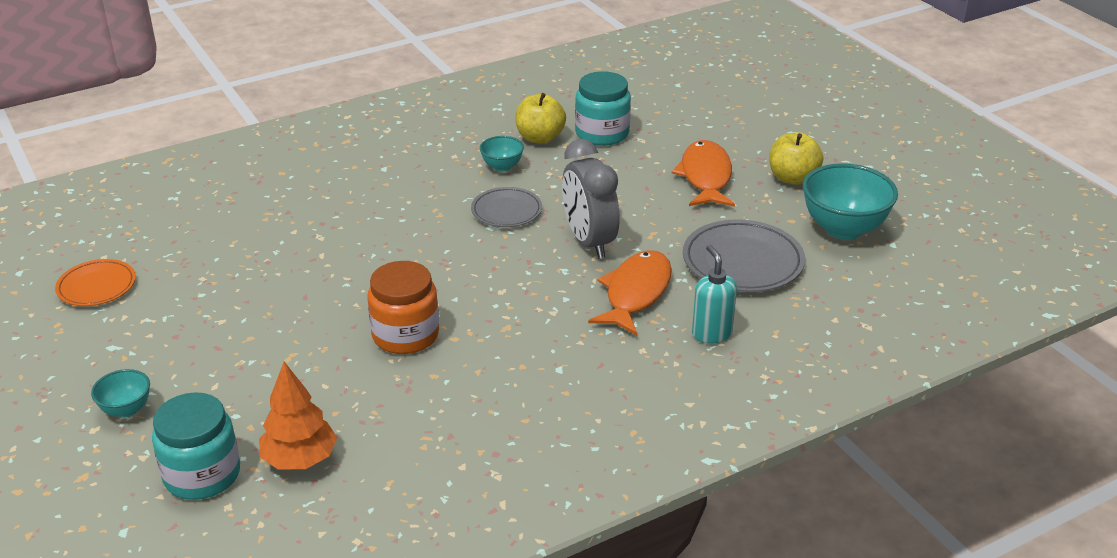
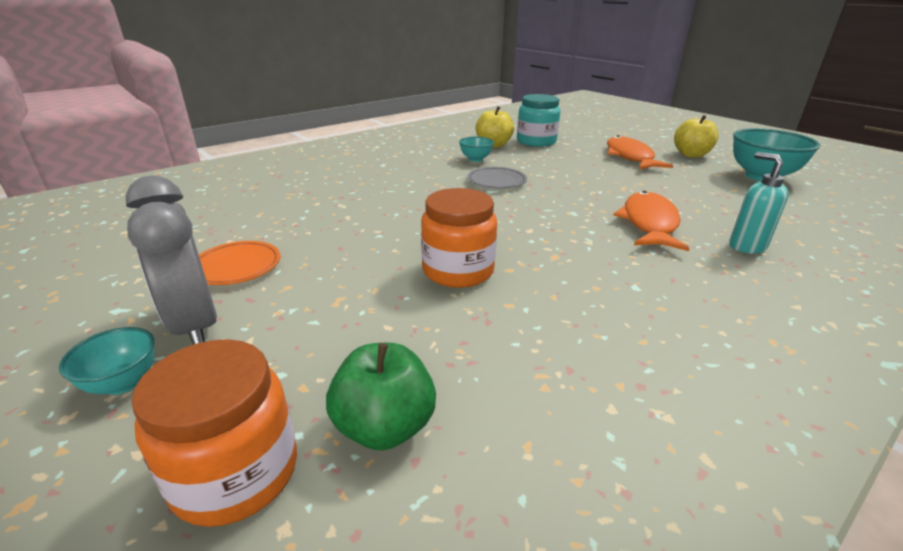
camera: 10 degrees left, 5 degrees down
(97, 287) = (111, 255): orange plate -> orange plate (236, 267)
(202, 475) = (236, 473): turquoise jar -> orange jar
(300, 459) = (384, 427): orange tree -> green apple
(589, 242) = (578, 194): grey clock -> grey clock (195, 325)
(742, 262) = (712, 198): grey plate -> none

